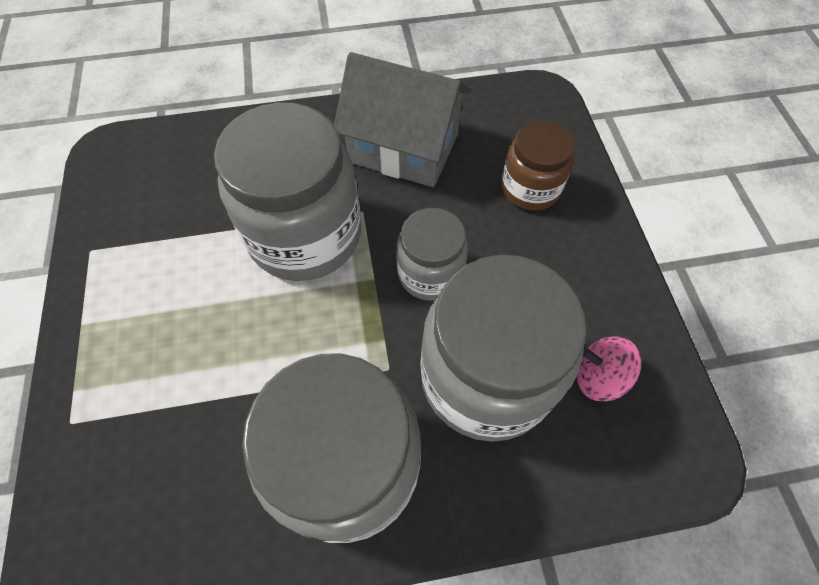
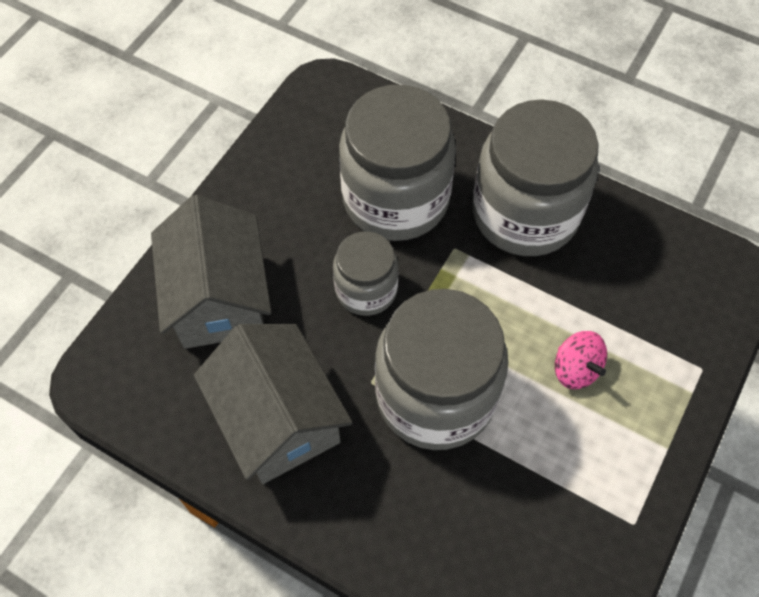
camera: 140 degrees left, 0 degrees up
(530, 188) = (219, 298): brown jar -> grey house
(599, 377) = (326, 151): pink spinning top -> pink spinning top (575, 369)

